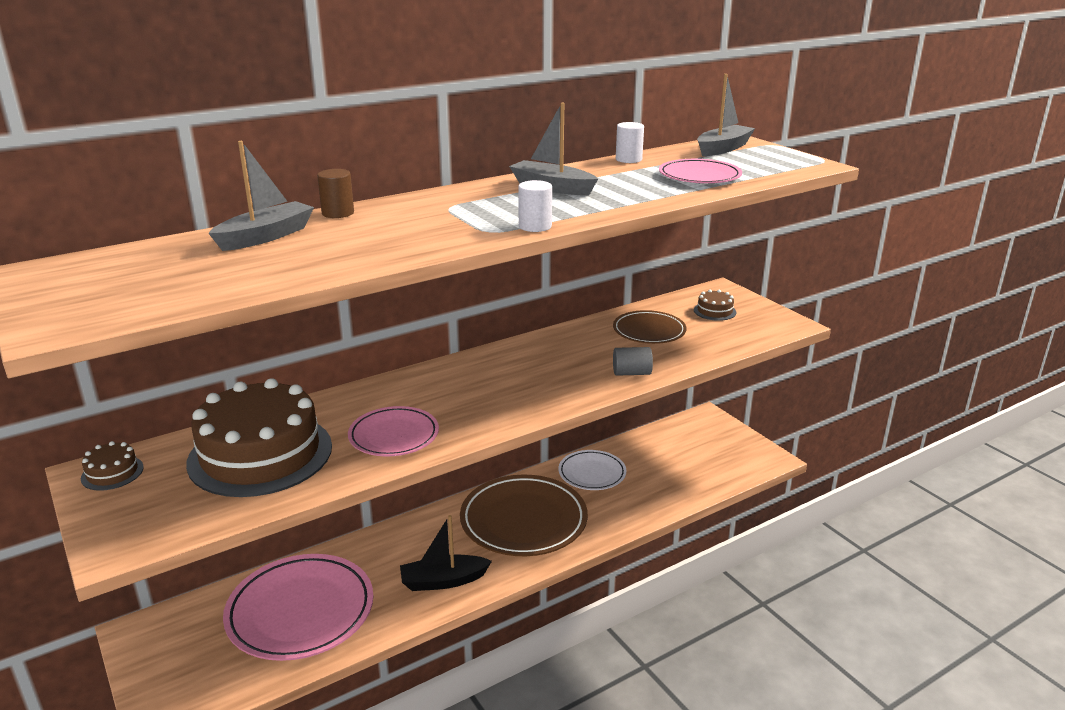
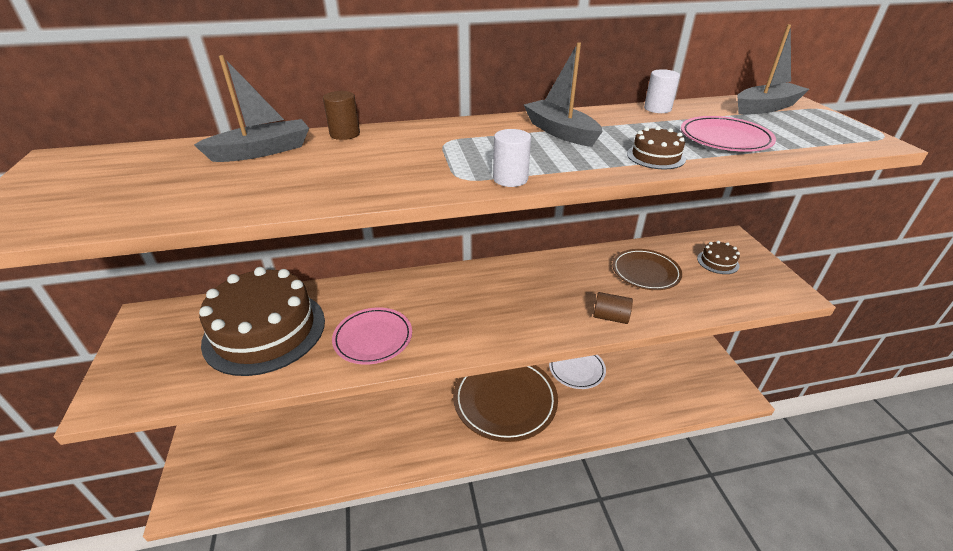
camera: 20 degrees right, 10 degrees up
(112, 473) = (157, 321): brown cake -> brown cake (655, 156)
(300, 611) = (310, 437): pink plate -> none
(443, 581) = (421, 441): black boat -> none
(631, 373) = (610, 317): grey cylinder -> brown cylinder

